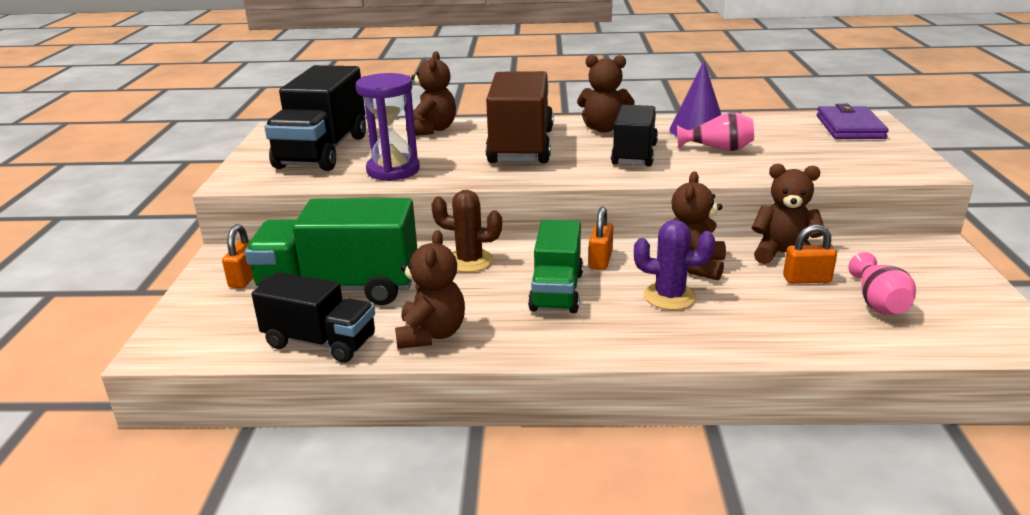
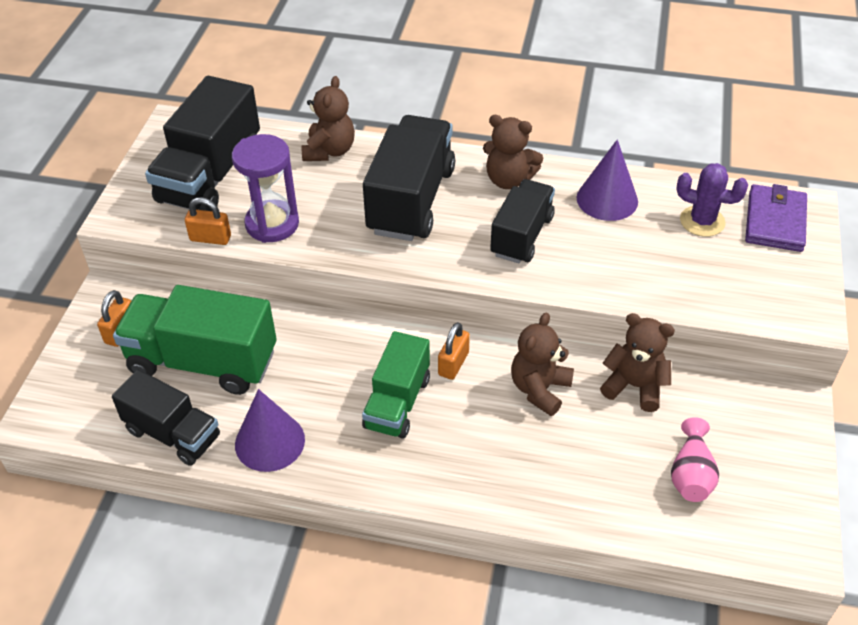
camera: 10 degrees right, 20 degrees up
(431, 334) = (270, 442): brown teddy bear -> purple cone
(469, 261) = (329, 343): brown cactus -> none
(521, 146) = (411, 200): brown truck -> black truck
(669, 296) = (499, 429): purple cactus -> purple cactus (702, 221)
(718, 149) = (613, 240): pink vase -> none
(806, 279) = (639, 428): orange padlock -> orange padlock (210, 238)

